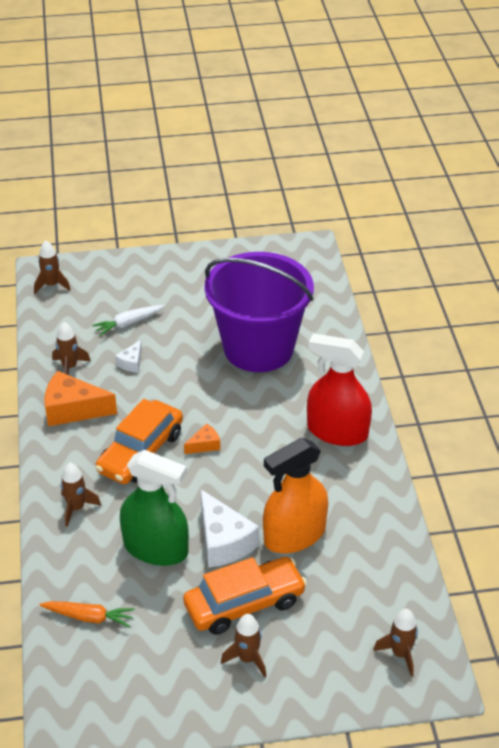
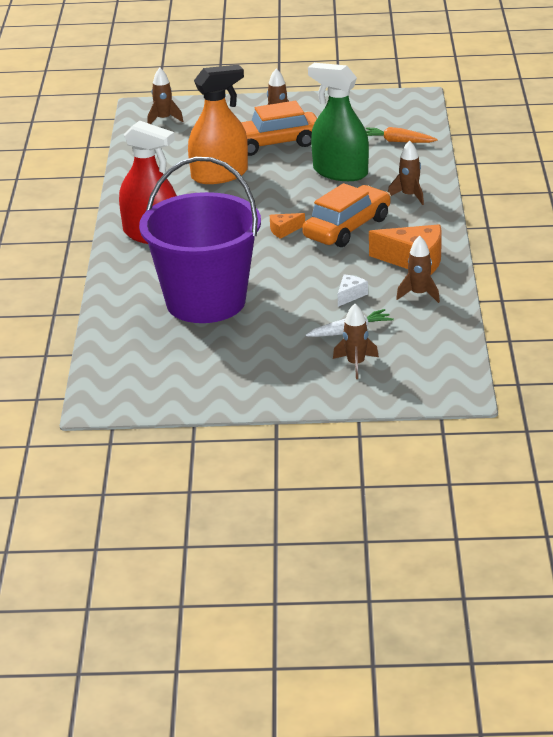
camera: 170 degrees left, 10 degrees down
(52, 285) = (445, 376): brown rocket -> brown rocket (356, 364)
(223, 541) = (281, 173): white cheese -> none

